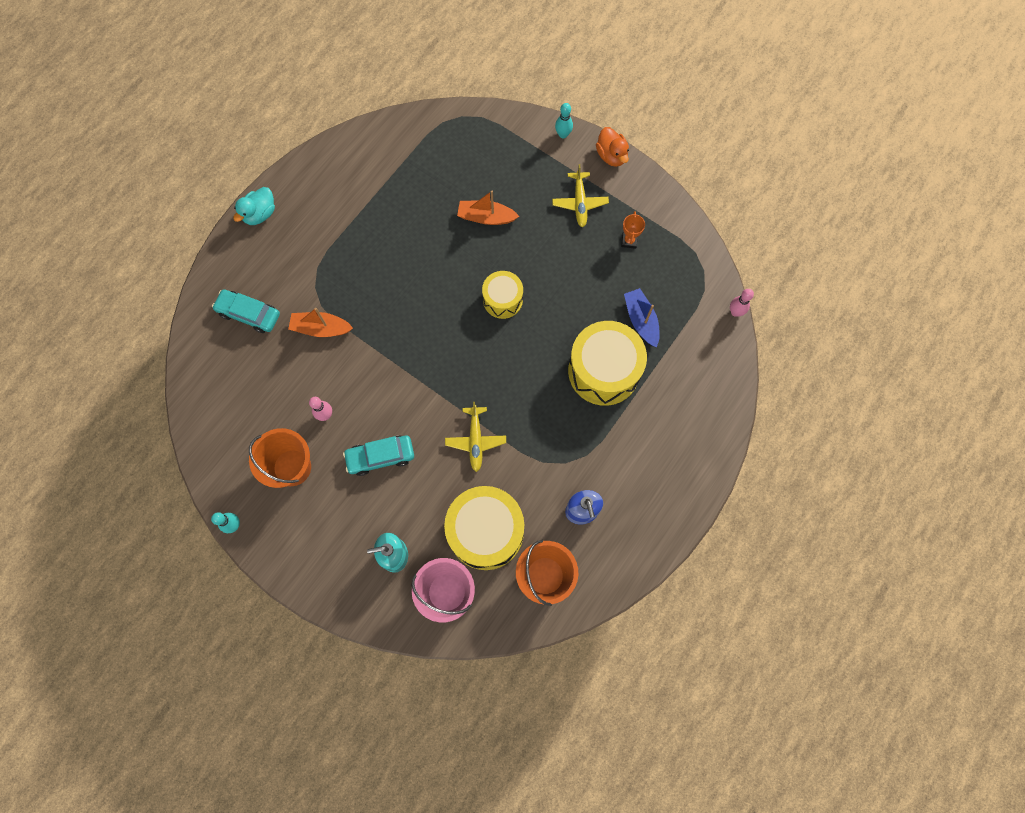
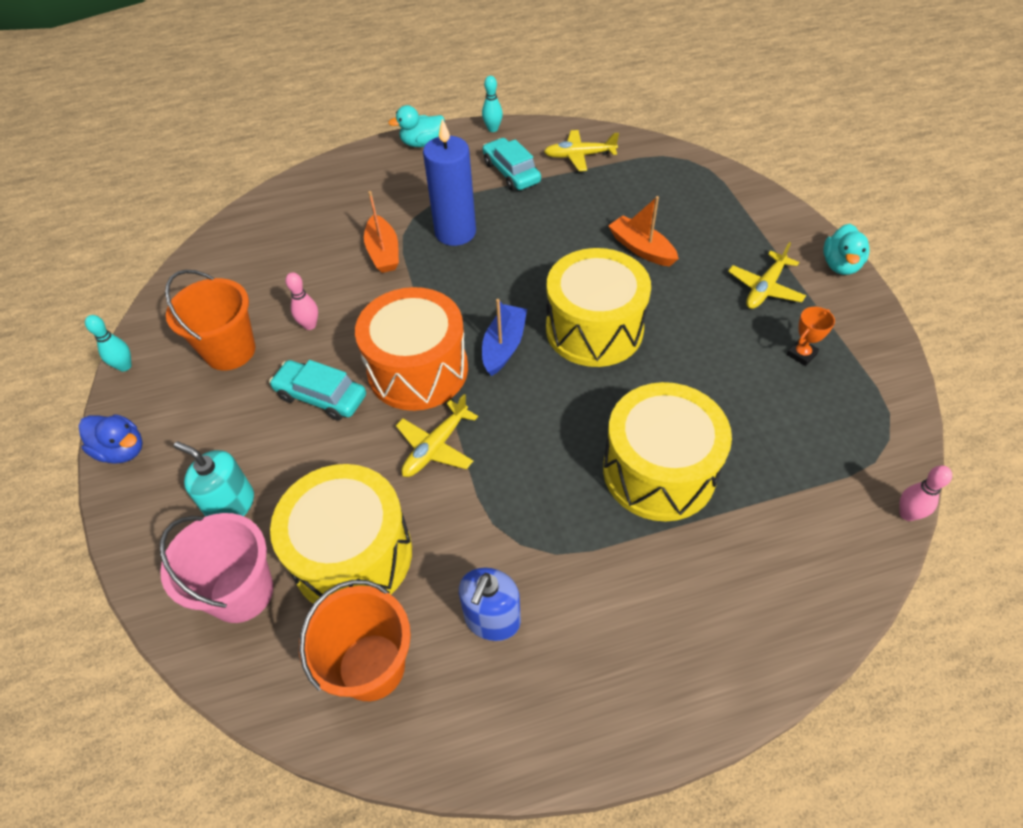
camera: 40 degrees right, 20 degrees down
(249, 314) = (333, 207): turquoise car -> turquoise car (511, 172)
(295, 573) = (122, 450): none -> blue duck
(321, 328) = (383, 252): orange boat -> orange boat turned 150 degrees counterclockwise
(355, 280) = (455, 232): none -> blue candle
(385, 157) = (579, 156): none -> yellow plane
(422, 399) = (418, 369): none -> orange drum
(502, 300) = (594, 329): yellow drum -> yellow drum, size x1.75
(563, 134) = (792, 221): turquoise bowling pin -> turquoise bowling pin (493, 129)
(611, 155) = (840, 265): orange duck -> turquoise duck
(641, 320) = (755, 445): blue boat -> blue boat (504, 346)

